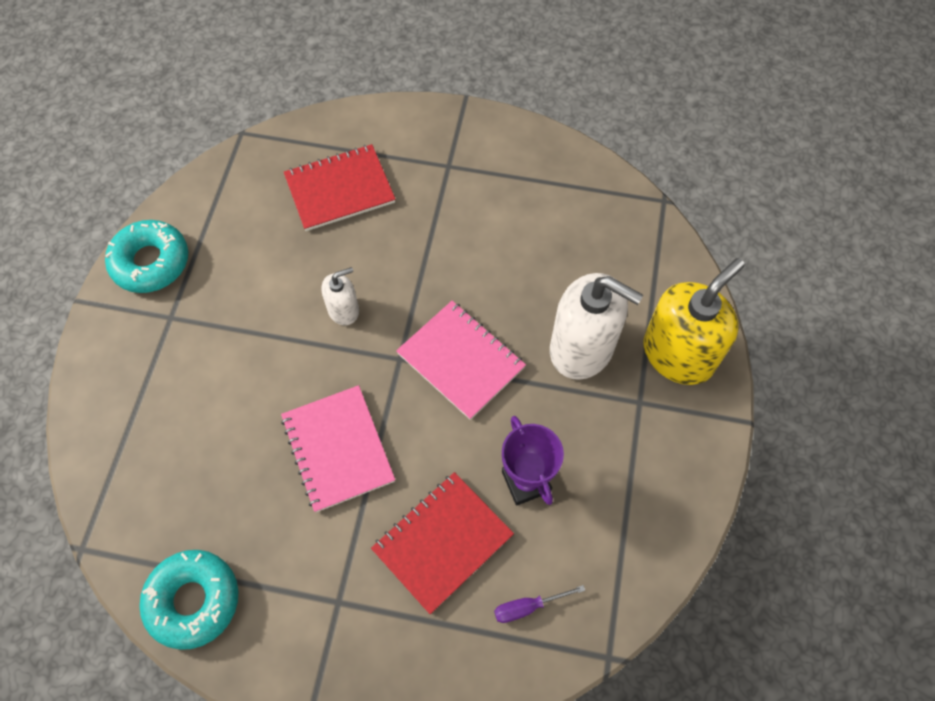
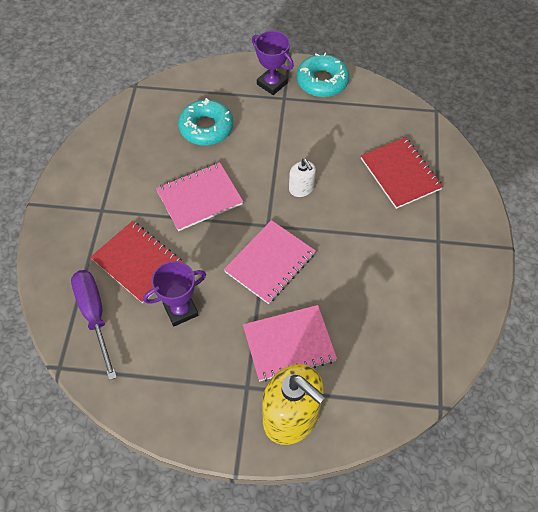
camera: 85 degrees right, 5 degrees down
(136, 331) = (272, 84): none -> purple trophy
(193, 600) = (105, 140): turquoise donut -> turquoise donut (206, 128)
(528, 607) = (94, 316): purple screwdriver -> purple screwdriver, size x1.94
(582, 348) = (289, 344): white soap dispenser -> pink notebook

